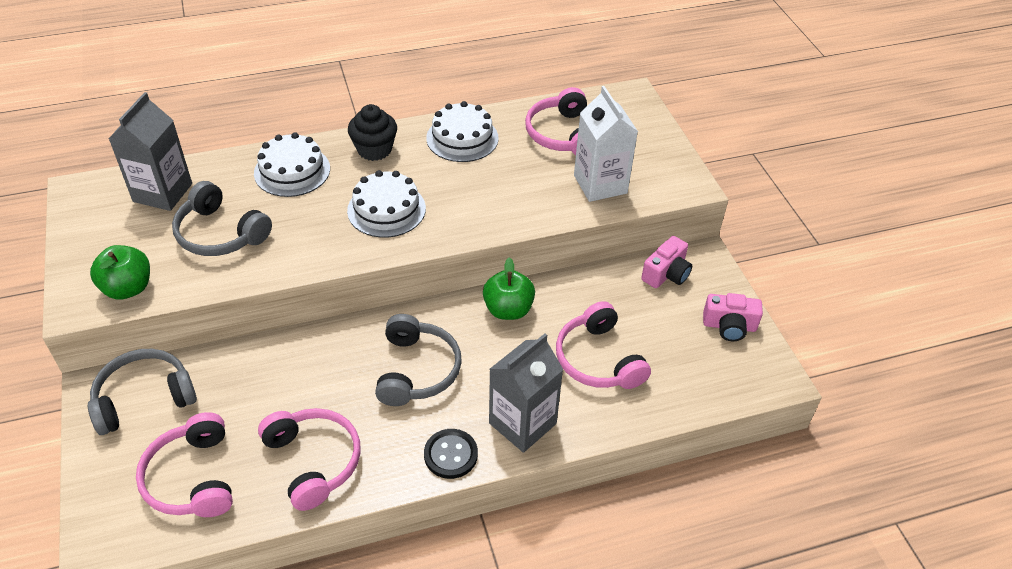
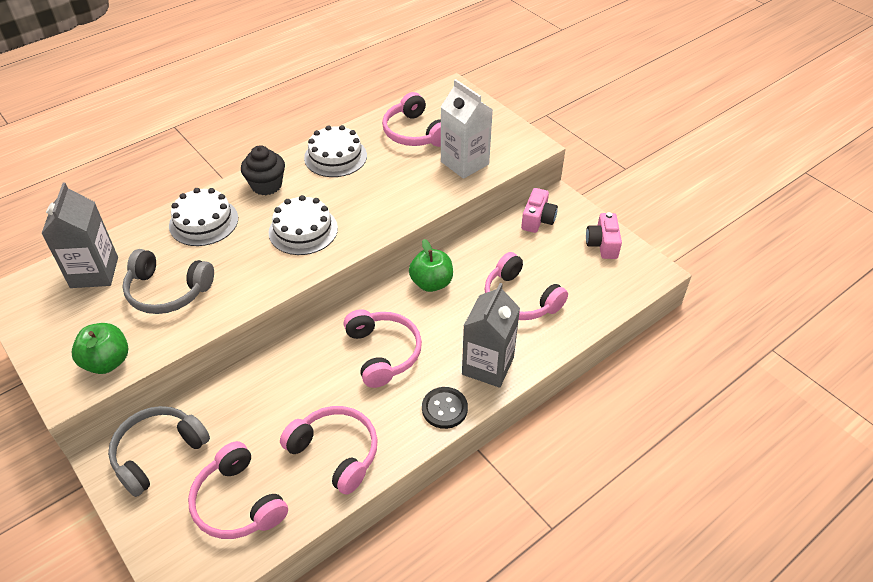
camera: 20 degrees left, 0 degrees up
(417, 370) = (383, 353): grey headphones -> pink headphones
(729, 326) = (602, 244): pink camera -> pink camera turned 105 degrees clockwise

